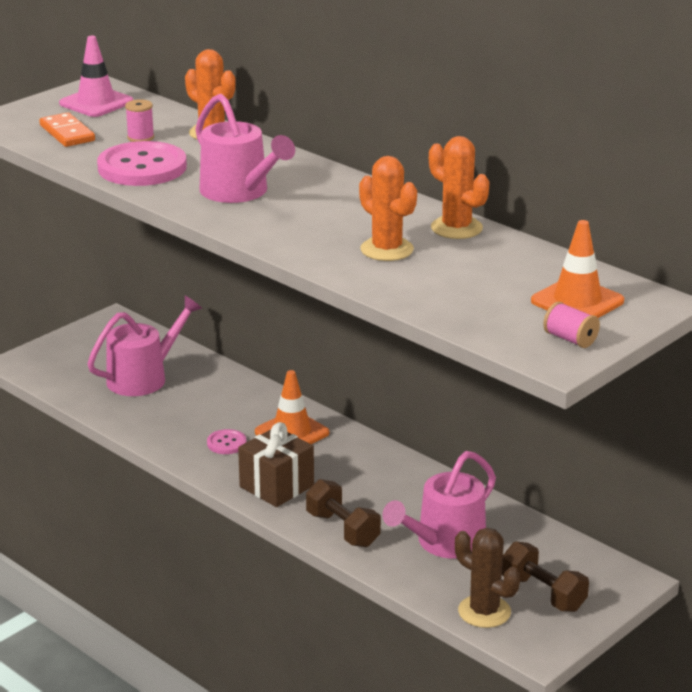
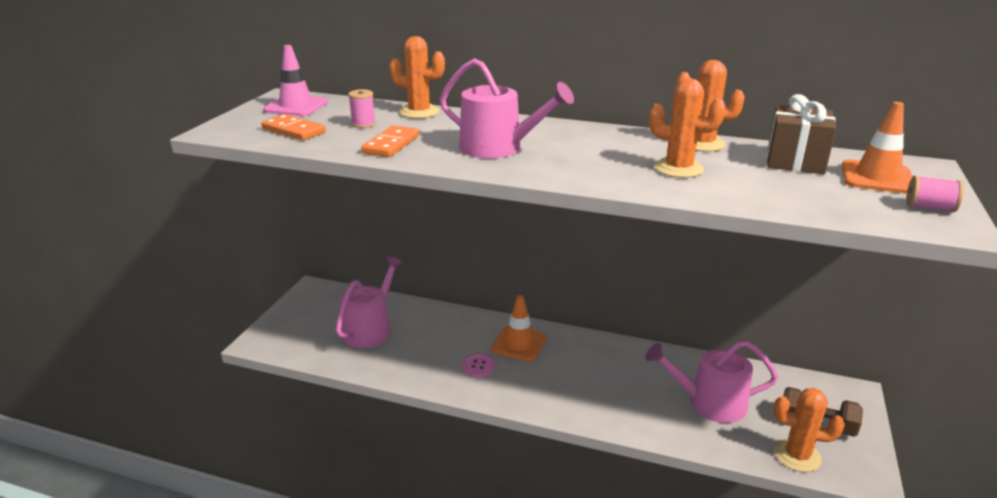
camera: 25 degrees left, 0 degrees up
(142, 167) = (391, 144): pink button -> orange domino
(276, 486) = (547, 393): brown gift -> brown gift (795, 161)
(343, 529) = (629, 416): brown dumbbell -> none
(445, 542) = (710, 403): pink watering can -> pink watering can turned 75 degrees clockwise
(484, 612) = (797, 455): brown cactus -> orange cactus

